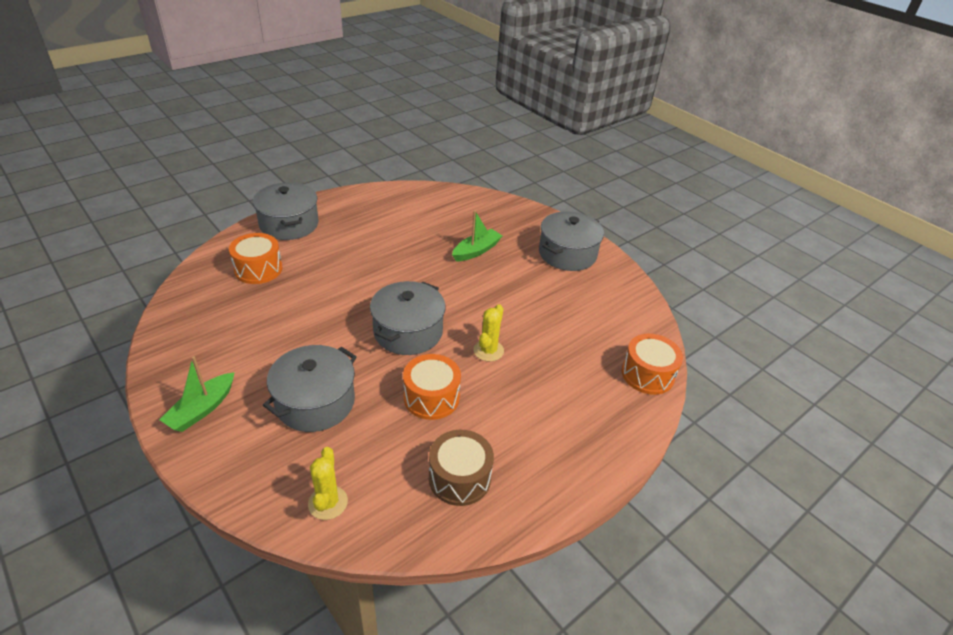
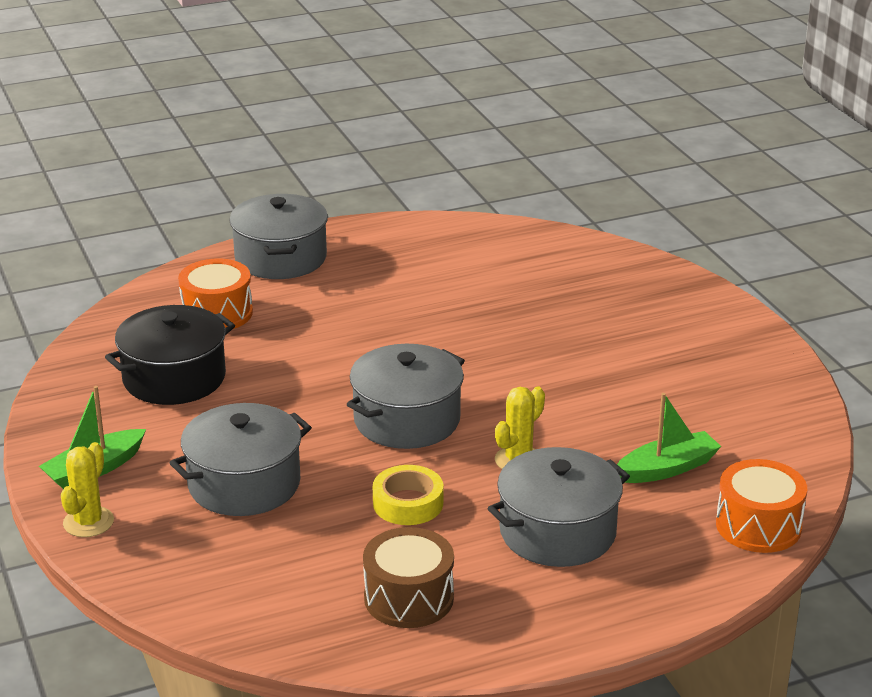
camera: 20 degrees right, 10 degrees down
(242, 323) = (174, 378): none -> black pot
(328, 502) = (223, 593): yellow cactus -> yellow cactus (88, 522)
(431, 397) = (408, 503): orange drum -> yellow tape
(476, 251) = (561, 327): green boat -> green boat (667, 468)
(567, 254) = (714, 348): grey pot -> grey pot (557, 532)

